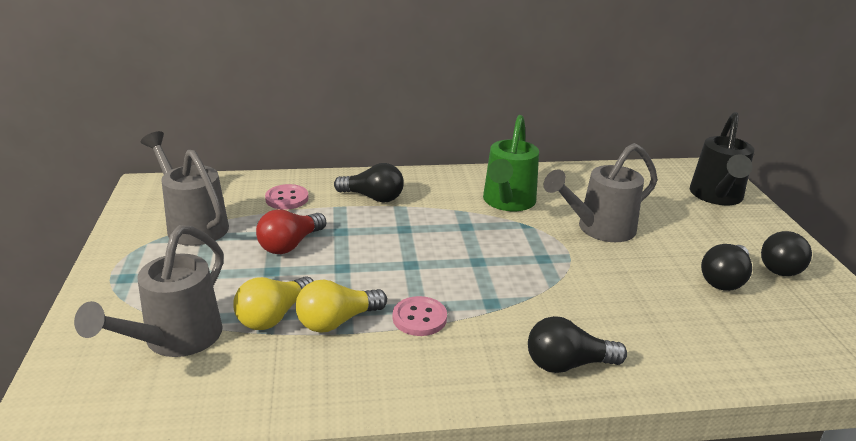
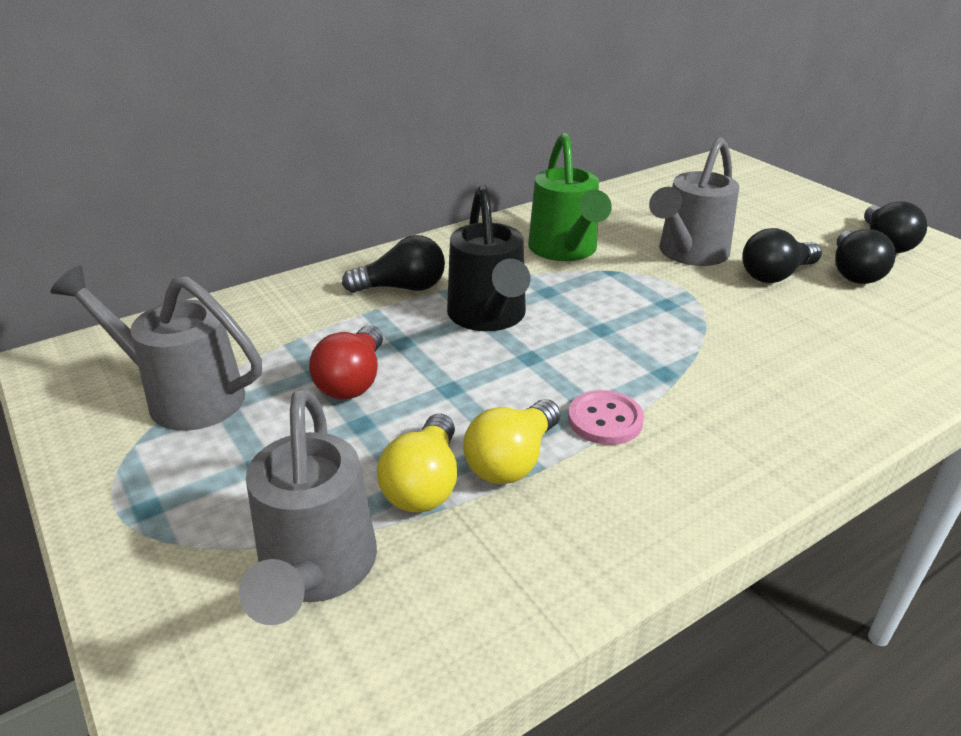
camera: 25 degrees left, 5 degrees up
(287, 198) = (288, 321): pink button -> none
(567, 364) = (809, 415): black light bulb -> black light bulb (775, 275)
(716, 196) = (761, 189): black watering can -> black watering can (488, 317)

